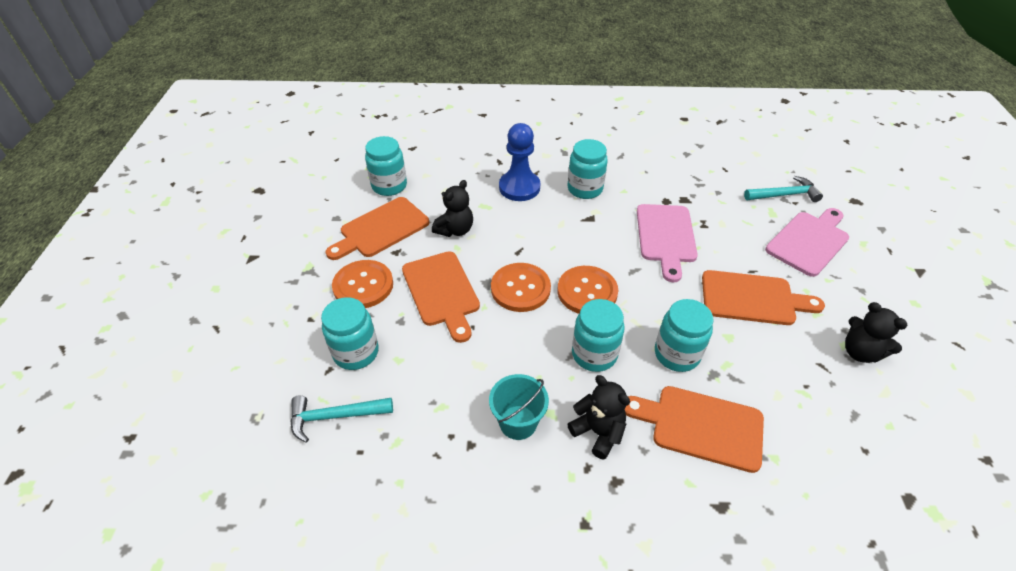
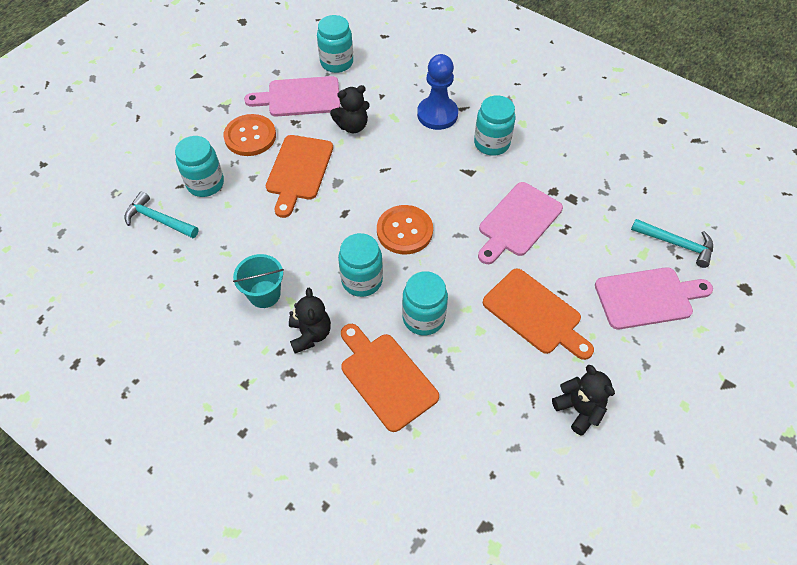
camera: 35 degrees right, 10 degrees up
(381, 229) = (299, 97): orange cutting board -> pink cutting board
(520, 288) = (357, 200): orange button -> none
(860, 352) = (579, 409): black teddy bear -> black teddy bear turned 150 degrees clockwise

